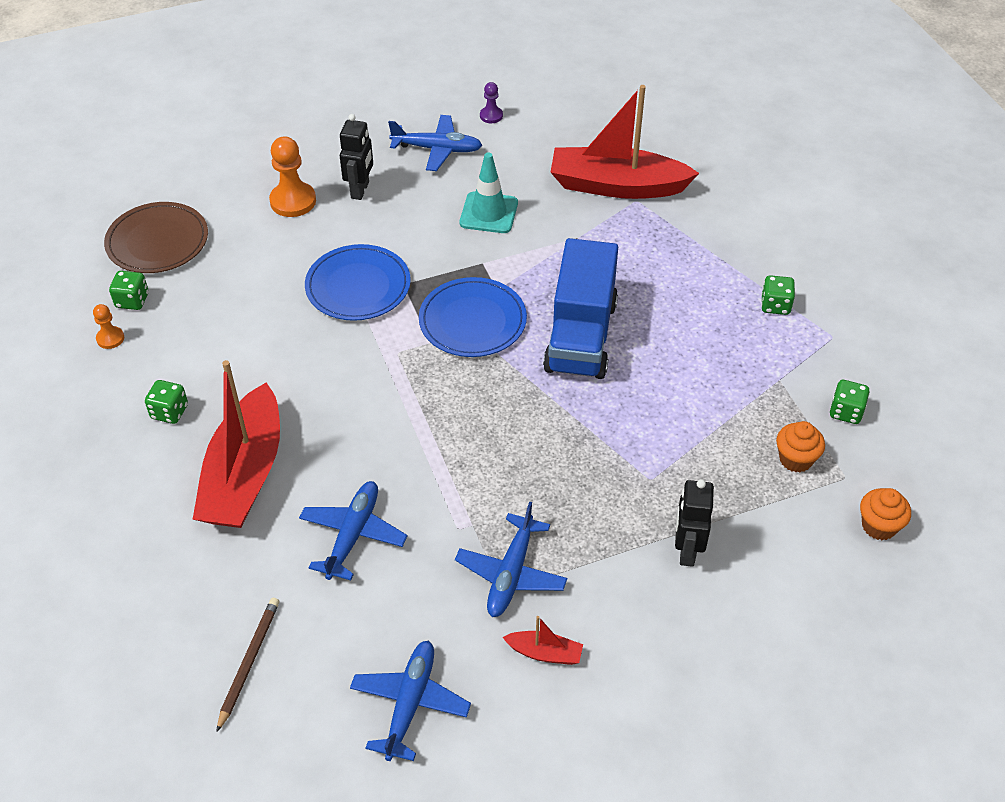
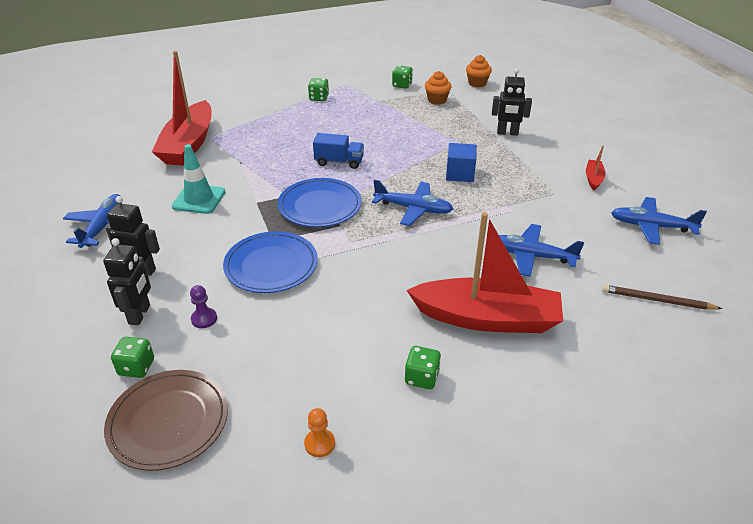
camera: 90 degrees left, 10 degrees down
(132, 301) = (262, 432): green dice -> green dice (136, 367)
(293, 201) = (140, 314): orange pawn -> black robot
(491, 116) = (72, 198): purple pawn -> purple pawn (204, 319)
(511, 574) = (542, 190): blue plane -> blue plane (413, 209)
(553, 473) = (460, 174): none -> blue cube
(580, 336) = (339, 162): blue truck -> blue truck, size x0.52

